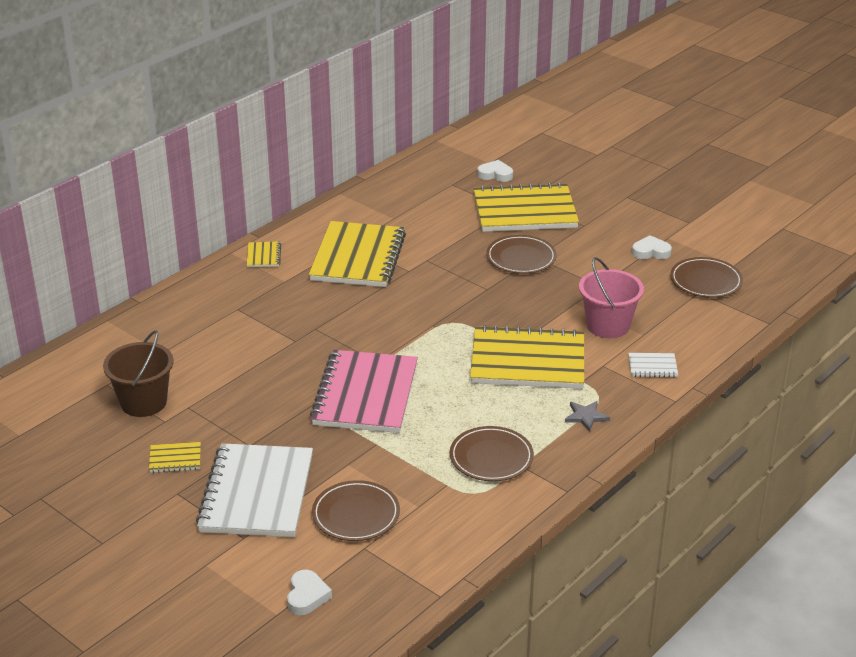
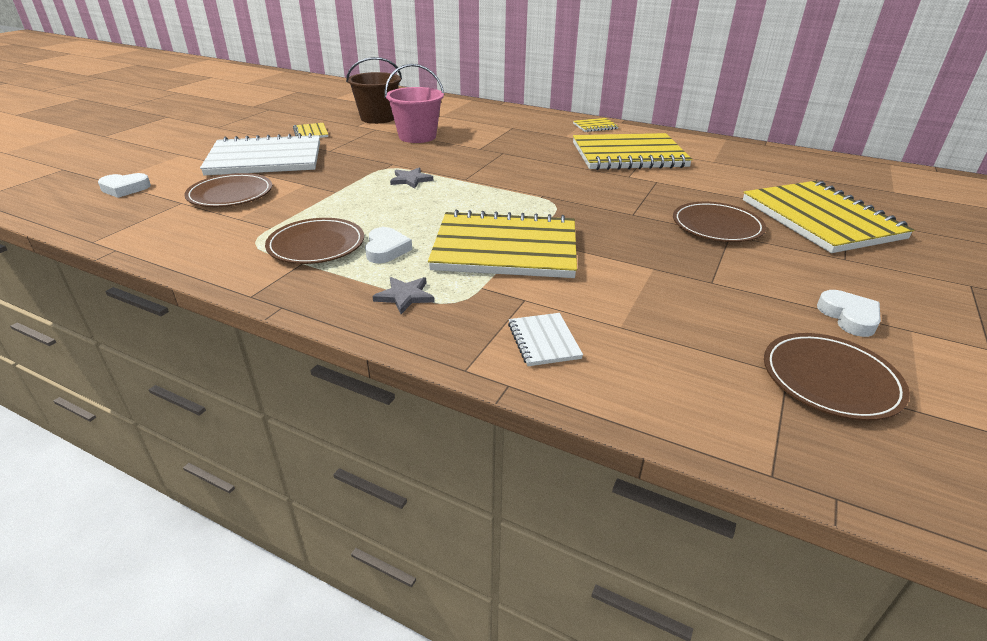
camera: 75 degrees right, 0 degrees up
(365, 395) = (411, 180): pink notebook -> grey star
(495, 174) = (874, 197): white heart -> white heart (386, 249)
(527, 361) = (505, 249): yellow notebook -> yellow notebook turned 75 degrees counterclockwise
(608, 326) = (620, 296): pink bucket -> pink bucket (417, 136)

